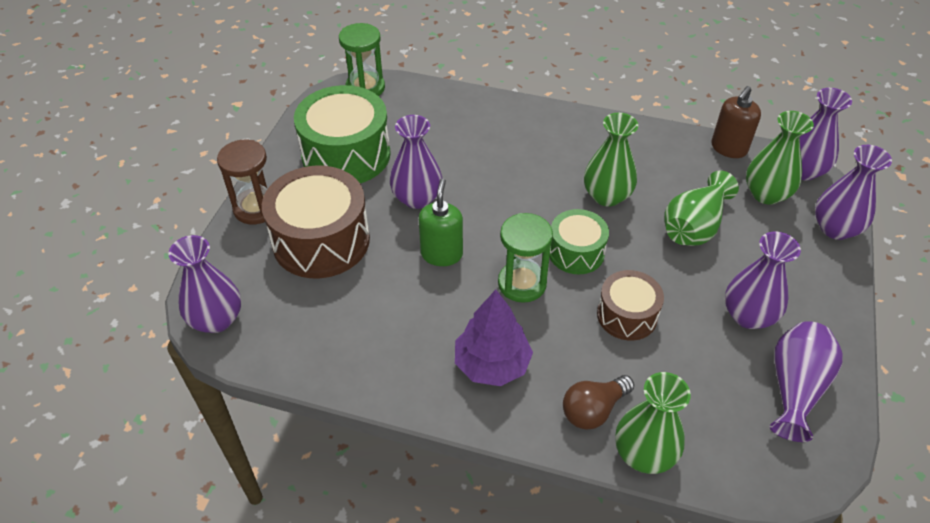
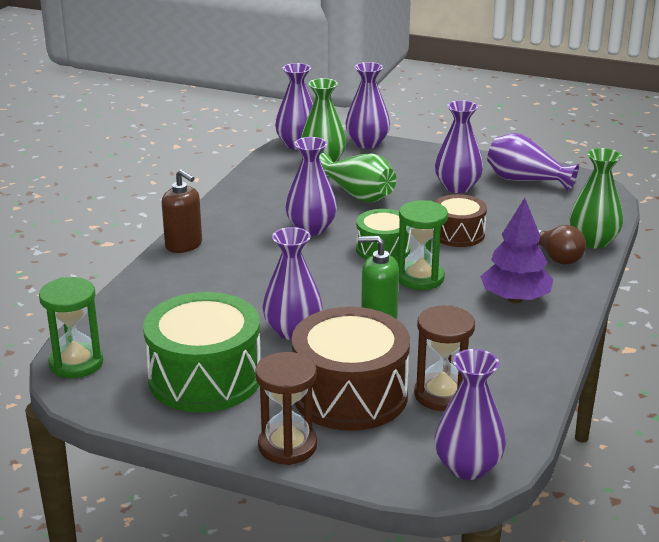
camera: 85 degrees left, 20 degrees down
(319, 302) = (441, 395): none -> brown hourglass
(606, 196) = (311, 228): green vase -> purple vase
(728, 148) = (261, 168): brown soap dispenser -> brown soap dispenser (184, 245)

